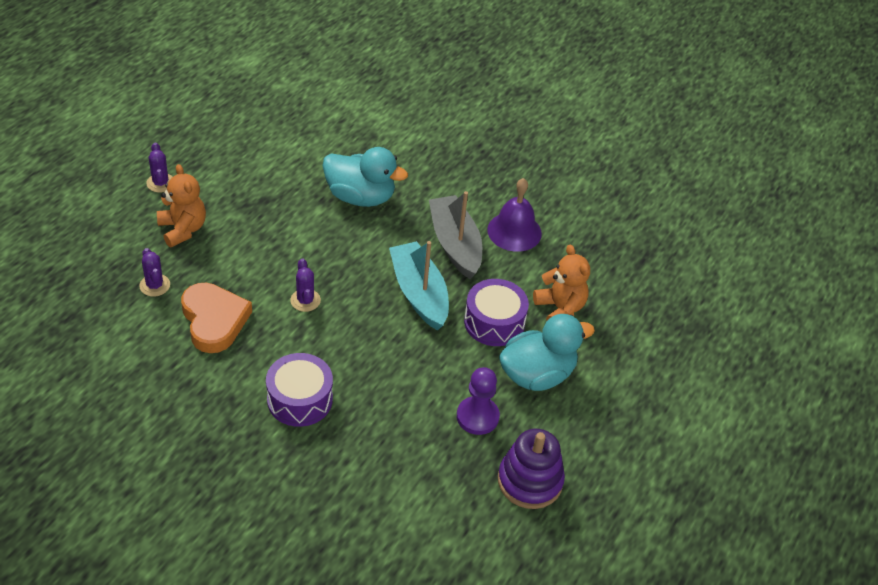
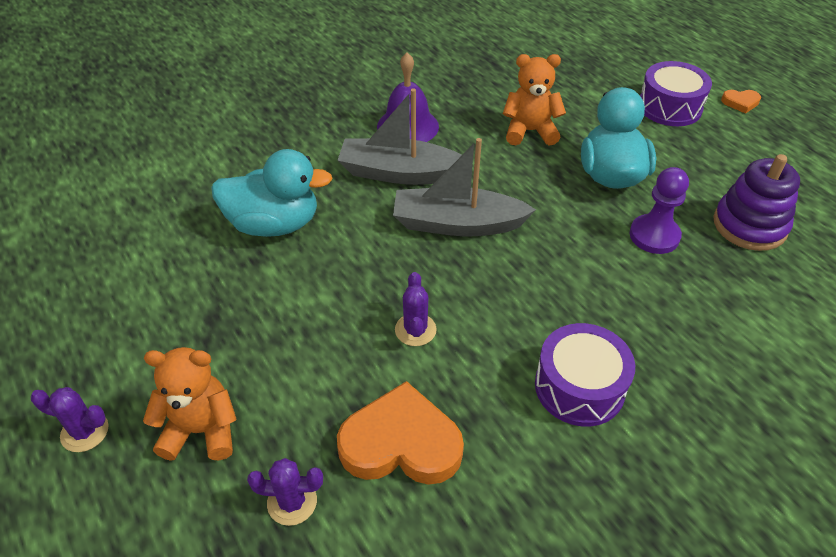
camera: 60 degrees left, 0 degrees up
(305, 300) = (415, 330): purple cactus -> purple cactus turned 75 degrees clockwise
(360, 197) = (274, 224): turquoise duck -> turquoise duck turned 45 degrees clockwise
(419, 293) = (457, 224): turquoise boat -> grey boat
(494, 322) = (527, 181): purple drum -> purple drum (669, 107)
(714, 455) = (740, 103): none -> orange heart

